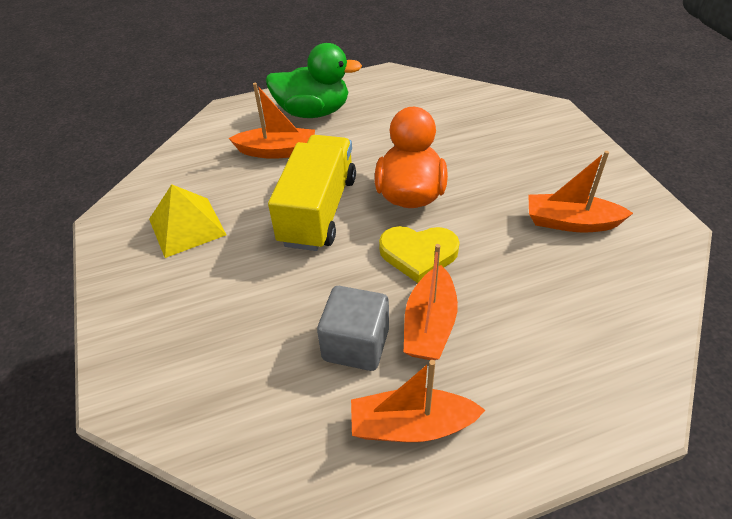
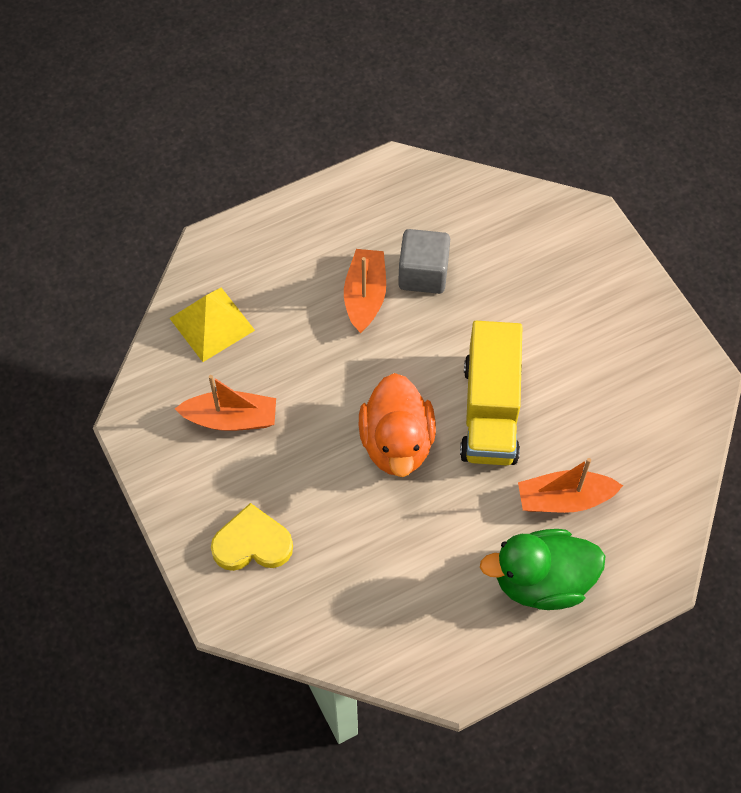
camera: 170 degrees right, 15 degrees up
(187, 227) = (618, 377): yellow pyramid -> yellow pyramid (212, 324)
(411, 426) = (372, 220): orange boat -> none
(418, 254) = (381, 366): yellow heart -> yellow heart (252, 543)

